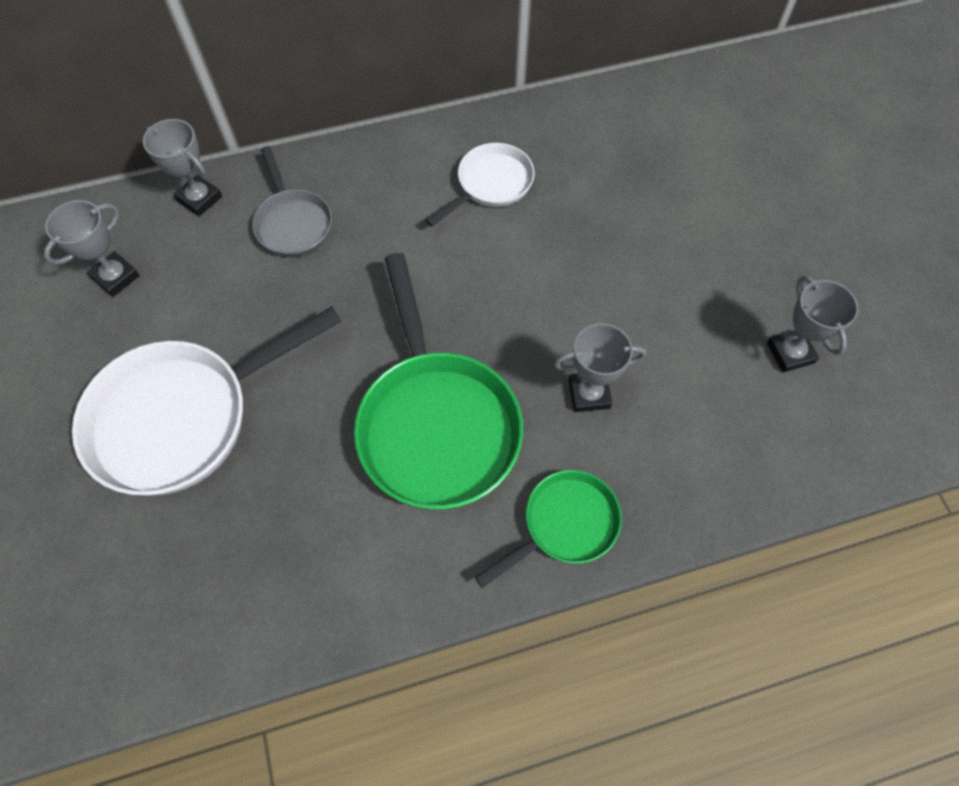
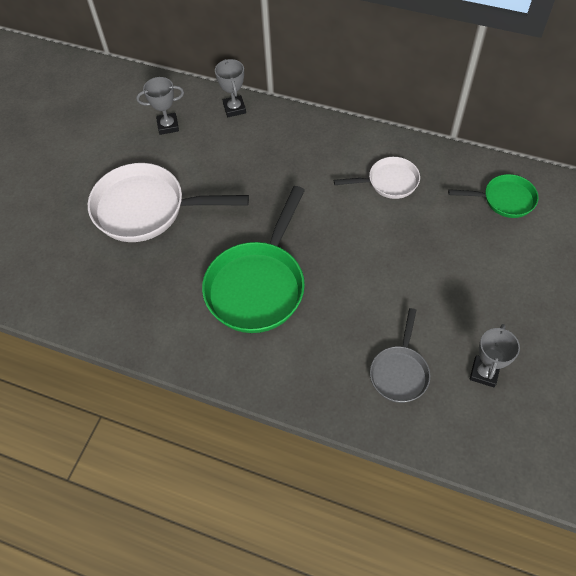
camera: 40 degrees right, 5 degrees down
(293, 223) = (269, 145): grey pan -> grey pan (399, 372)
(564, 525) = (280, 374): green pan -> green pan (504, 199)
(589, 394) = (348, 321): grey trophy -> none

